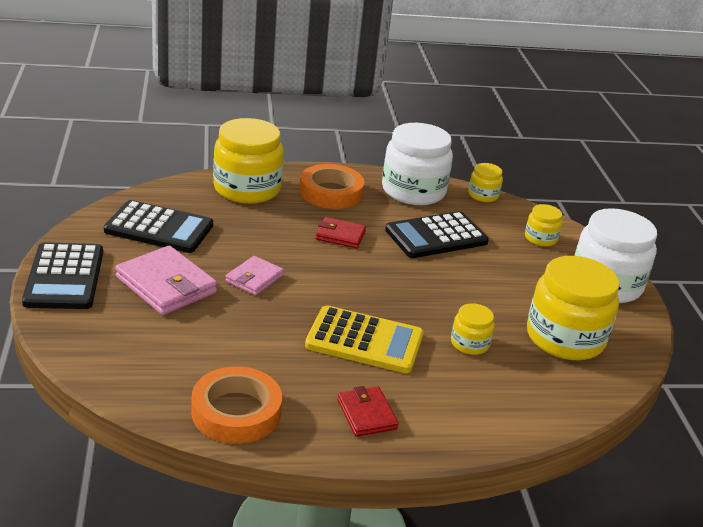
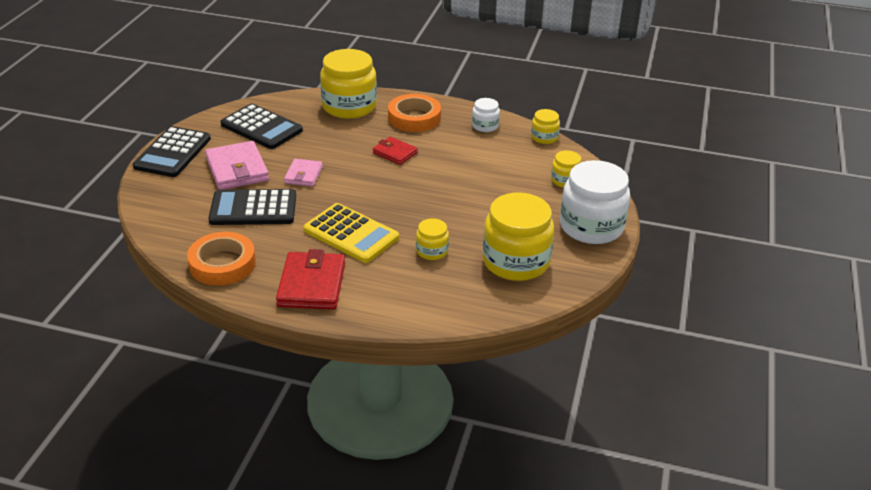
camera: 25 degrees right, 5 degrees up
(254, 278) = (303, 175): pink wallet -> pink wallet turned 45 degrees counterclockwise
(366, 414) = (311, 284): red wallet -> red wallet, size x1.69
(413, 191) = (485, 126): white jar -> white jar, size x0.48
(436, 236) = (474, 165): black calculator -> black calculator (253, 208)

